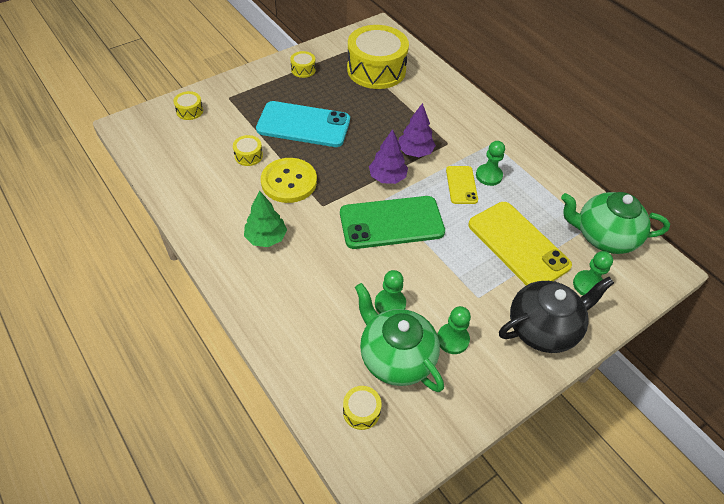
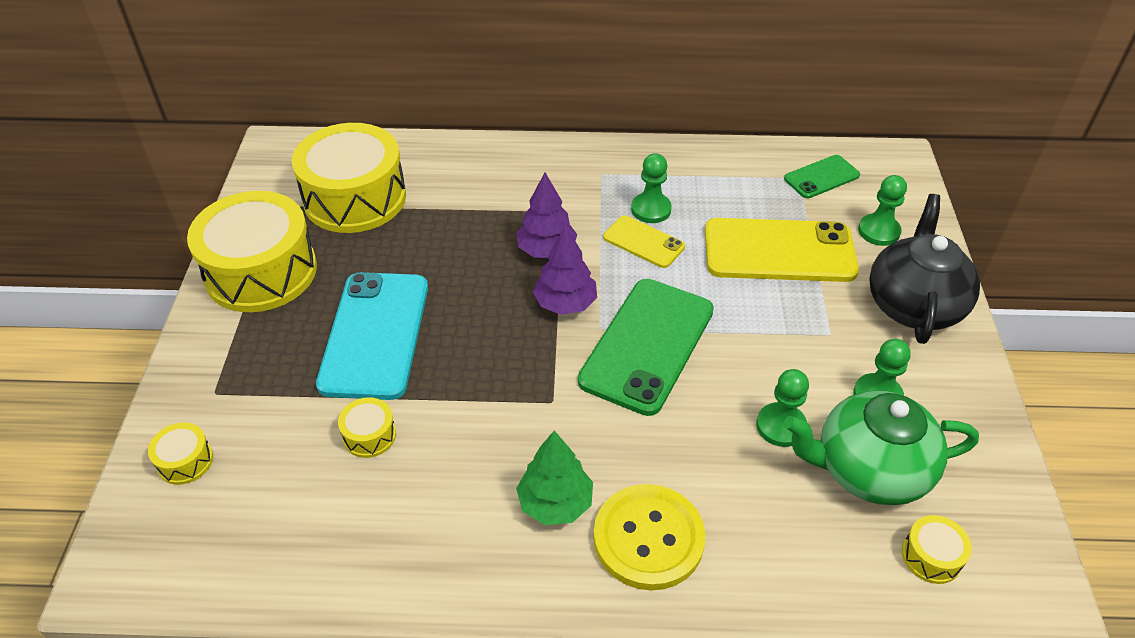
camera: 50 degrees left, 5 degrees down
(289, 182) = (471, 415): yellow button -> yellow button (648, 538)
(303, 69) = (261, 271): yellow drum -> yellow drum, size x2.42
(303, 125) = (375, 335): turquoise phone -> turquoise phone turned 45 degrees counterclockwise
(603, 237) = (821, 177): green teapot -> green phone

